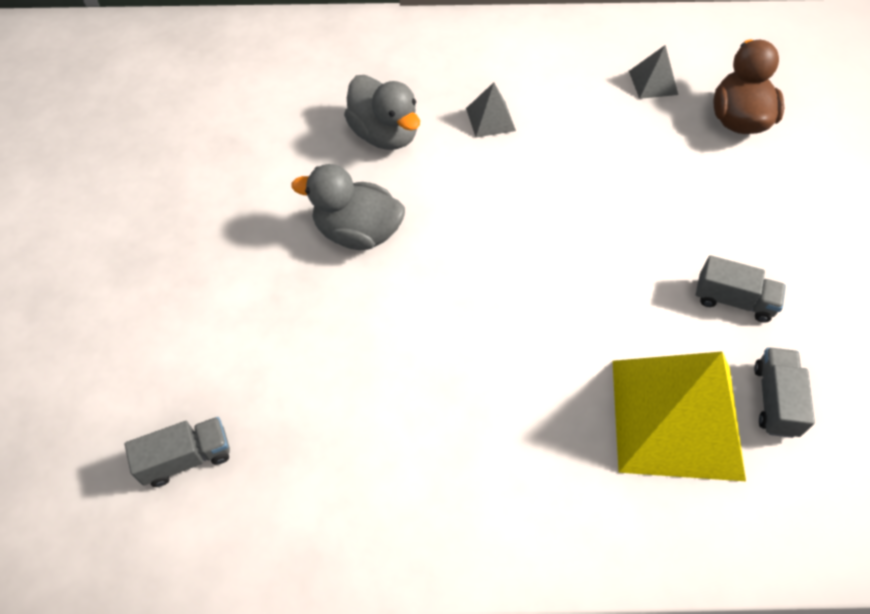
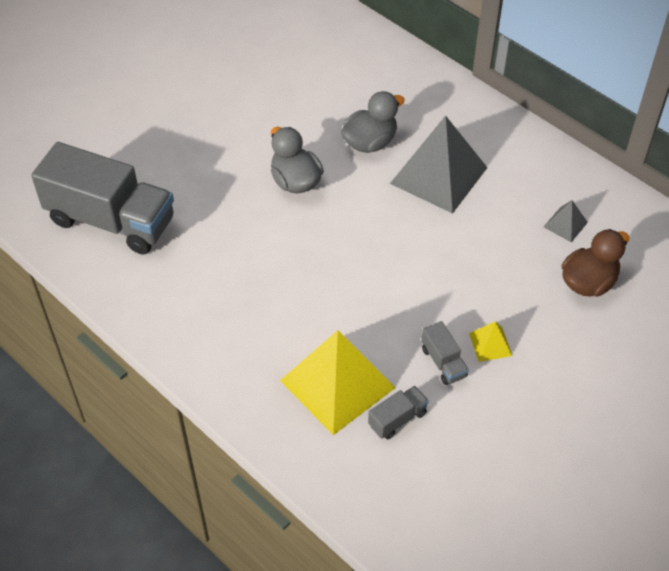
camera: 45 degrees right, 5 degrees down
(187, 458) = (111, 220): grey truck -> grey truck, size x2.42
(384, 135) = (370, 142): grey duck -> grey duck turned 135 degrees counterclockwise
(490, 119) = (438, 175): grey pyramid -> grey pyramid, size x2.29
(744, 245) = (490, 344): none -> yellow pyramid

